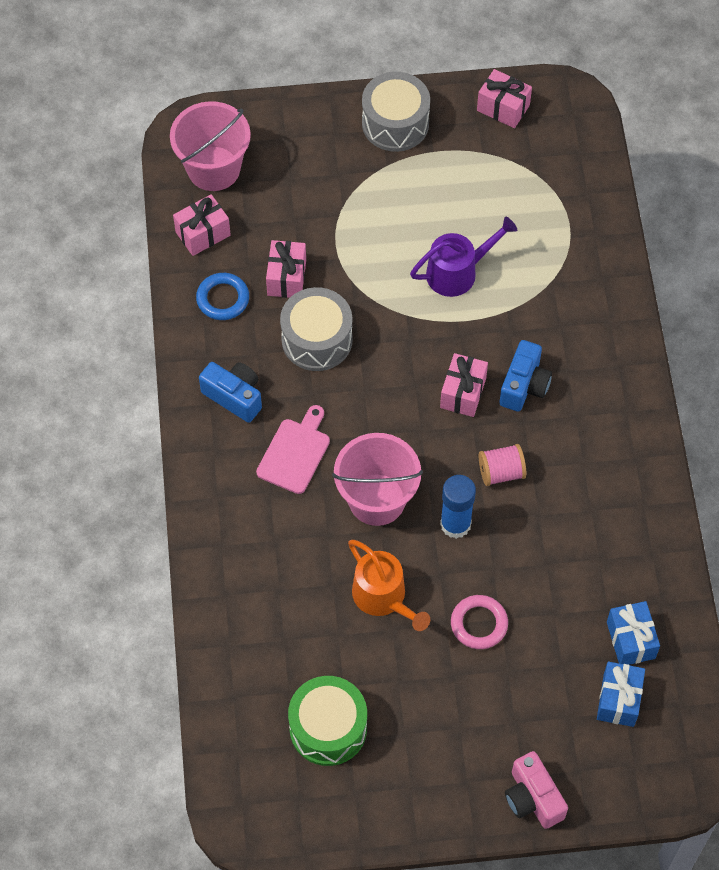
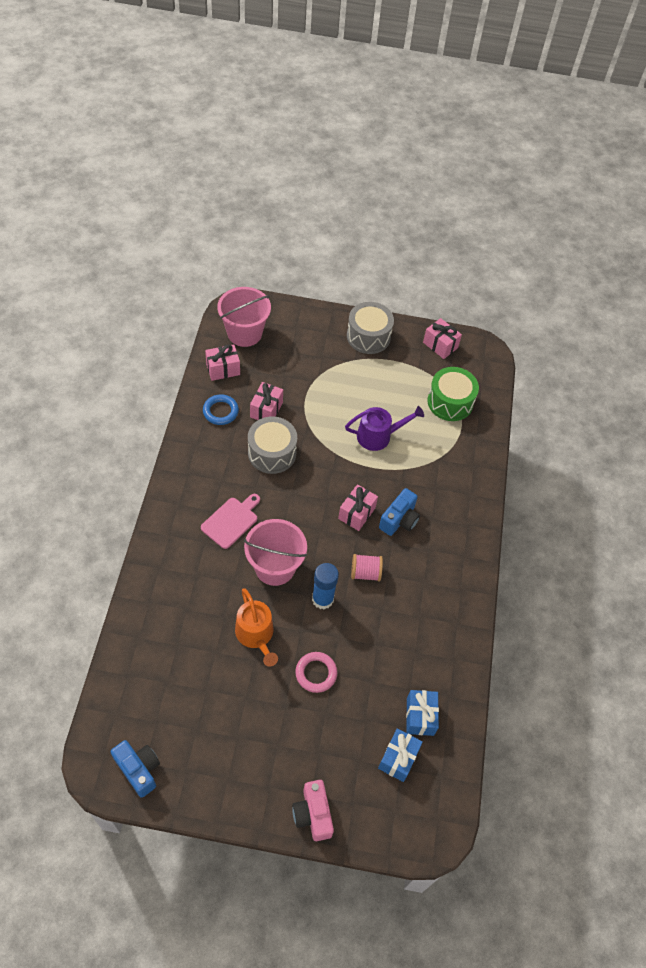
camera: 10 degrees right, 5 degrees down
(234, 396) = (205, 474): blue camera -> blue camera (139, 769)
(328, 728) = (184, 717): green drum -> green drum (450, 402)

